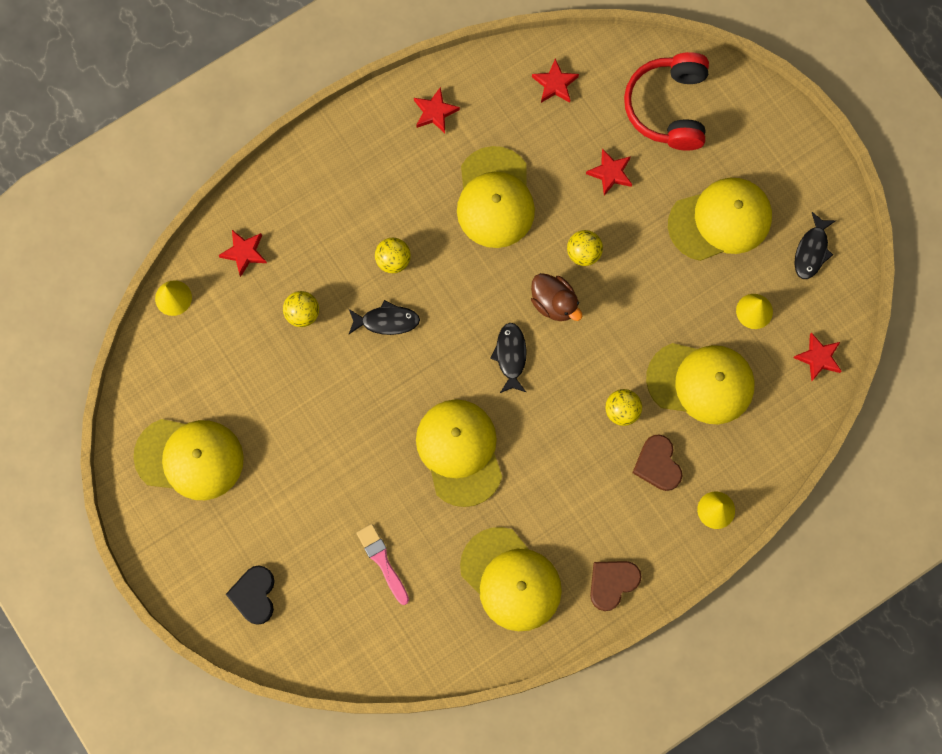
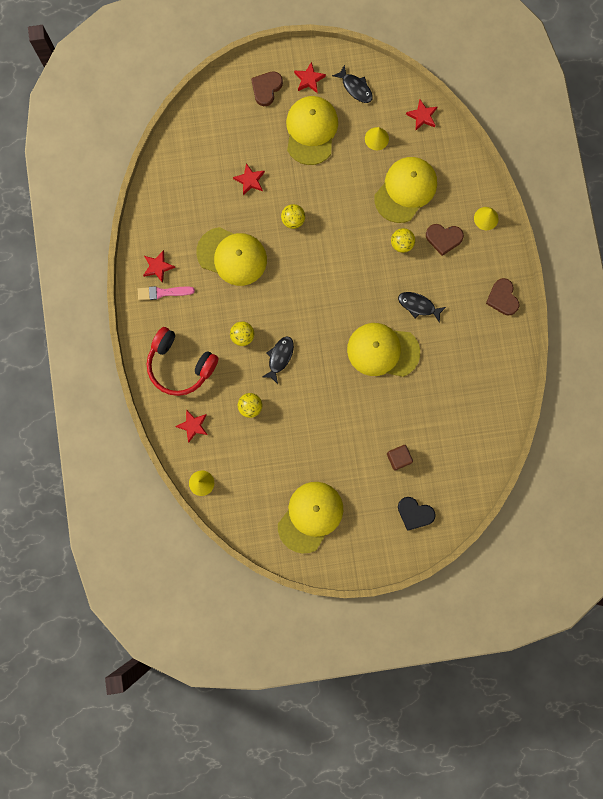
camera: 65 degrees left, 5 degrees up
(321, 539) = (398, 458): none -> brown cube
(382, 561) = (429, 427): pink brush -> pink brush (163, 292)
(510, 356) = (337, 293): black fish -> black fish (418, 306)
(511, 579) = (474, 356): yellow cap -> none
(554, 303) = (316, 252): brown duck -> none
(555, 84) = (175, 186): red star -> red star (309, 79)
(669, 107) = (225, 126): red headphones -> red headphones (180, 365)
(749, 136) = (266, 89): none -> brown heart

